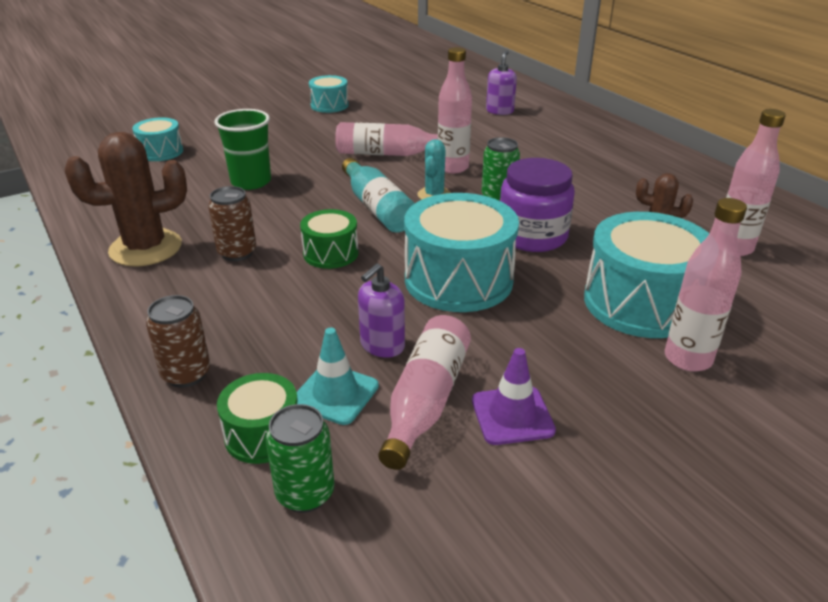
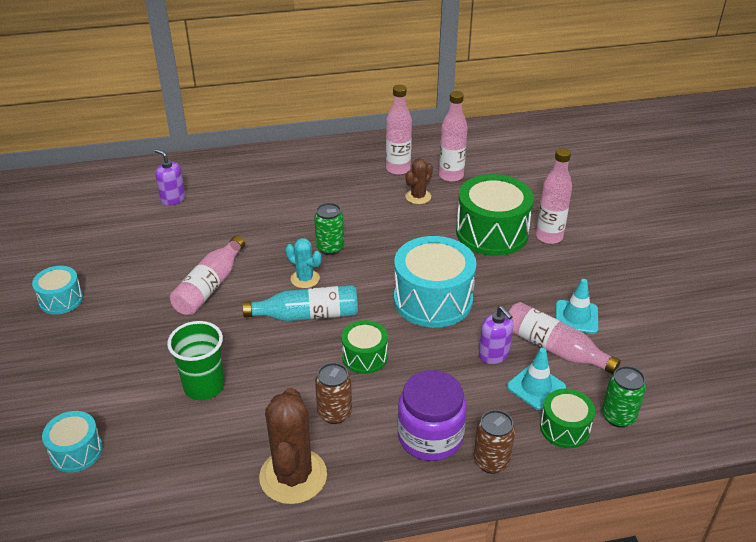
camera: 70 degrees left, 5 degrees up
(453, 168) = (264, 256): pink bottle -> pink bottle (398, 169)
(512, 415) = (576, 317): purple traffic cone -> turquoise traffic cone
(532, 236) = (394, 249): purple jar -> purple jar (430, 436)
(641, 303) = (492, 232): turquoise drum -> green drum

